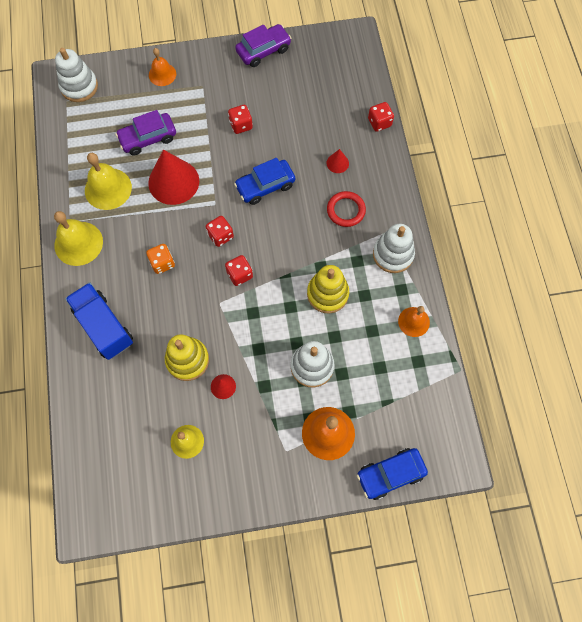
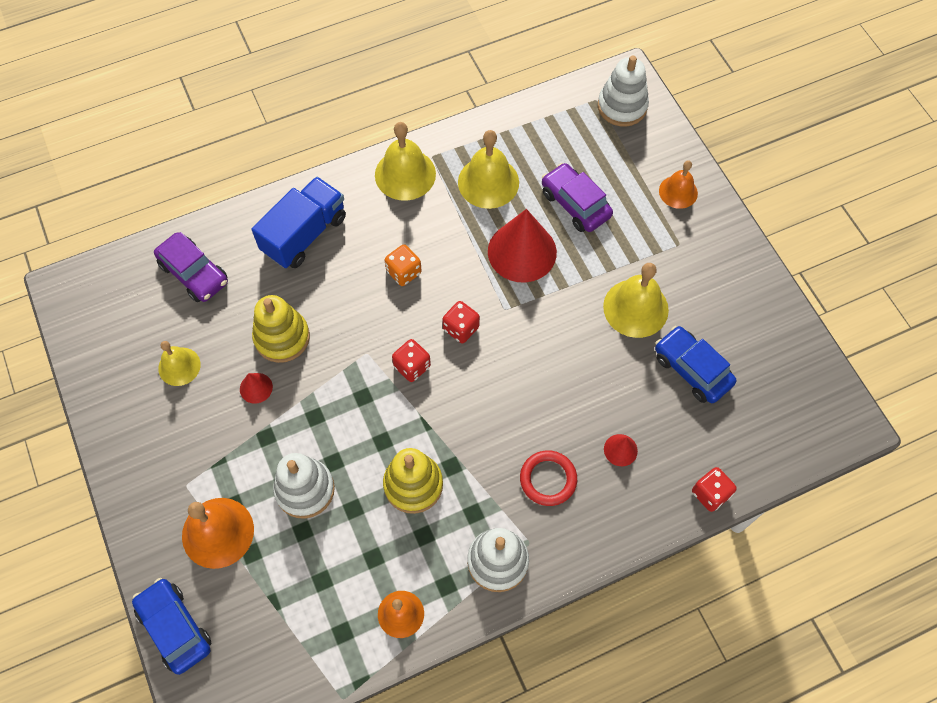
camera: 75 degrees right, 5 degrees down
(241, 125) = (635, 308): red dice -> yellow bell
(263, 50) = (769, 304): purple car -> purple car (194, 273)
(265, 186) = (552, 363): blue car -> blue car (692, 369)

